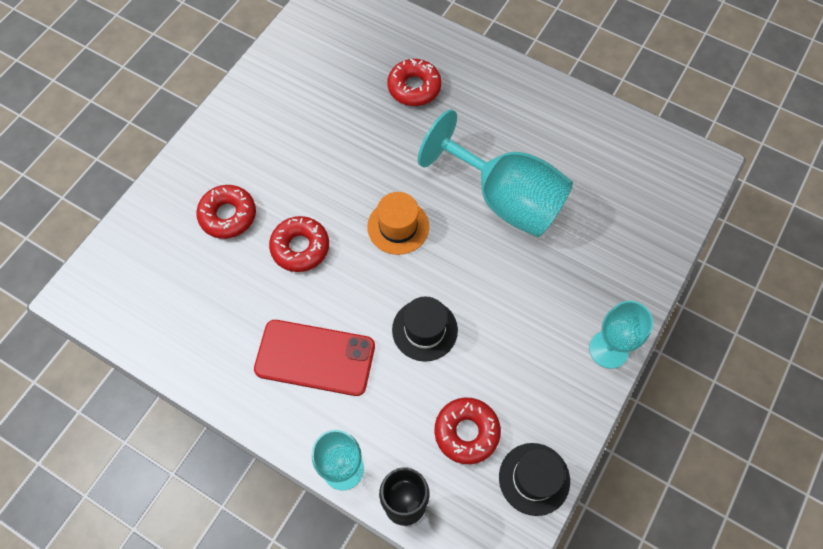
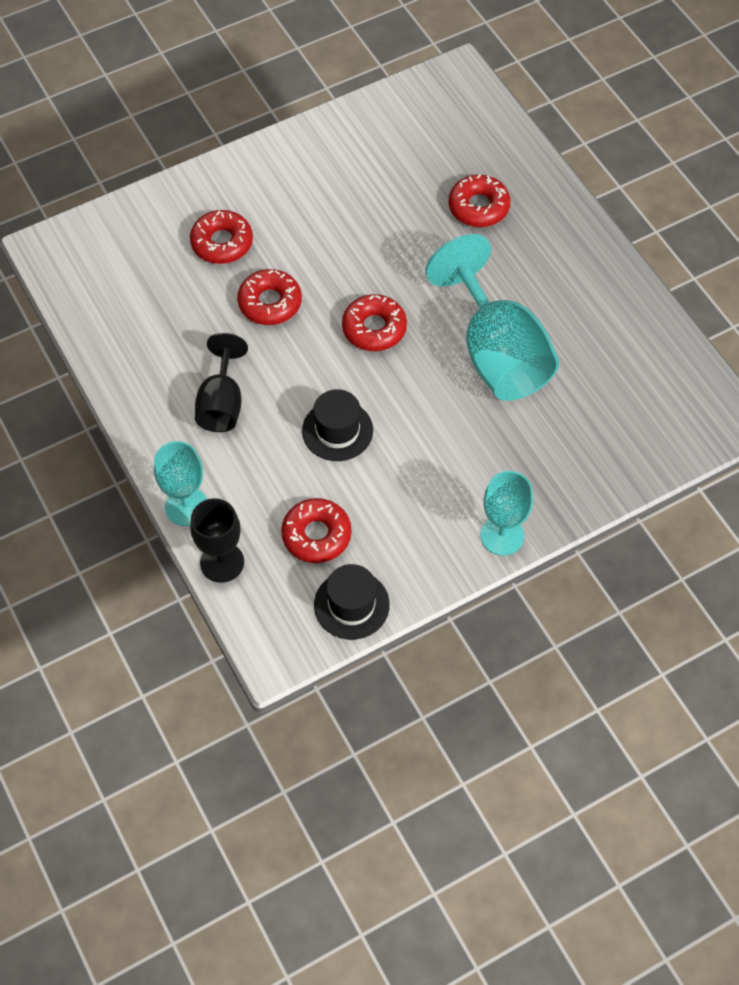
camera: 30 degrees right, 5 degrees down
(315, 357) = (222, 403): red phone -> black goblet
(398, 227) = (374, 328): orange hat -> red donut

